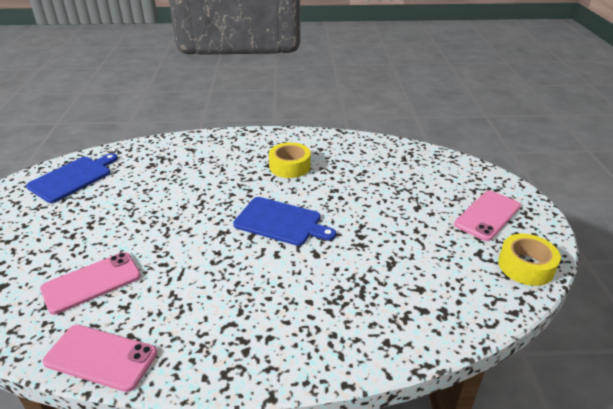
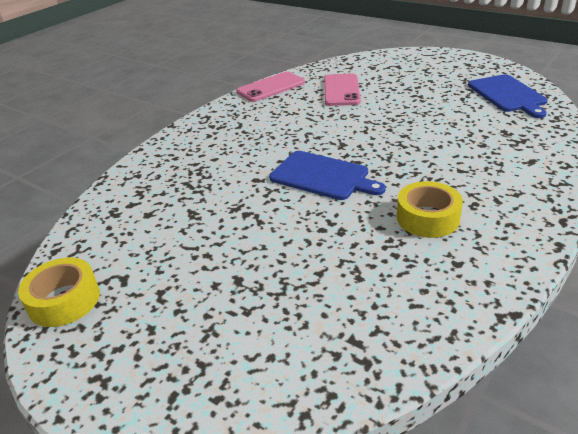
camera: 130 degrees right, 0 degrees up
(280, 222) = (322, 176): blue cutting board -> blue cutting board turned 120 degrees counterclockwise
(487, 215) = (150, 335): pink phone -> none

